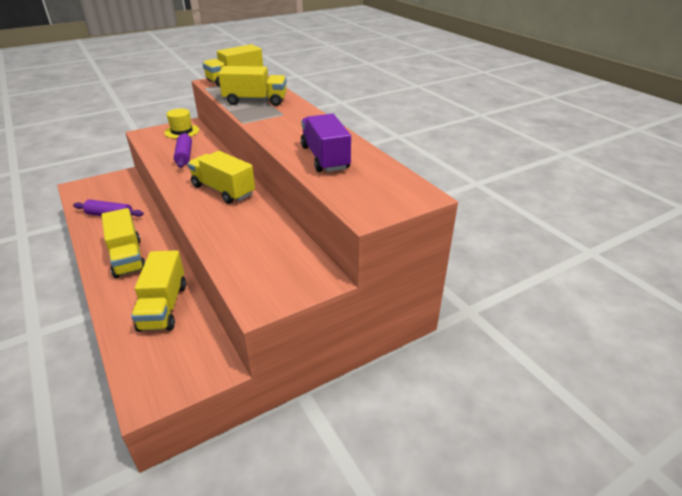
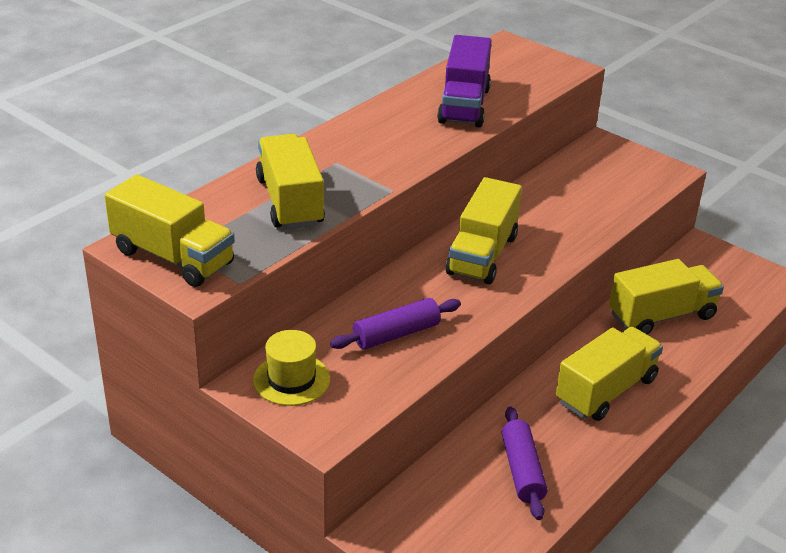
camera: 110 degrees left, 0 degrees up
(325, 158) = (464, 105): purple truck -> purple truck turned 45 degrees counterclockwise

